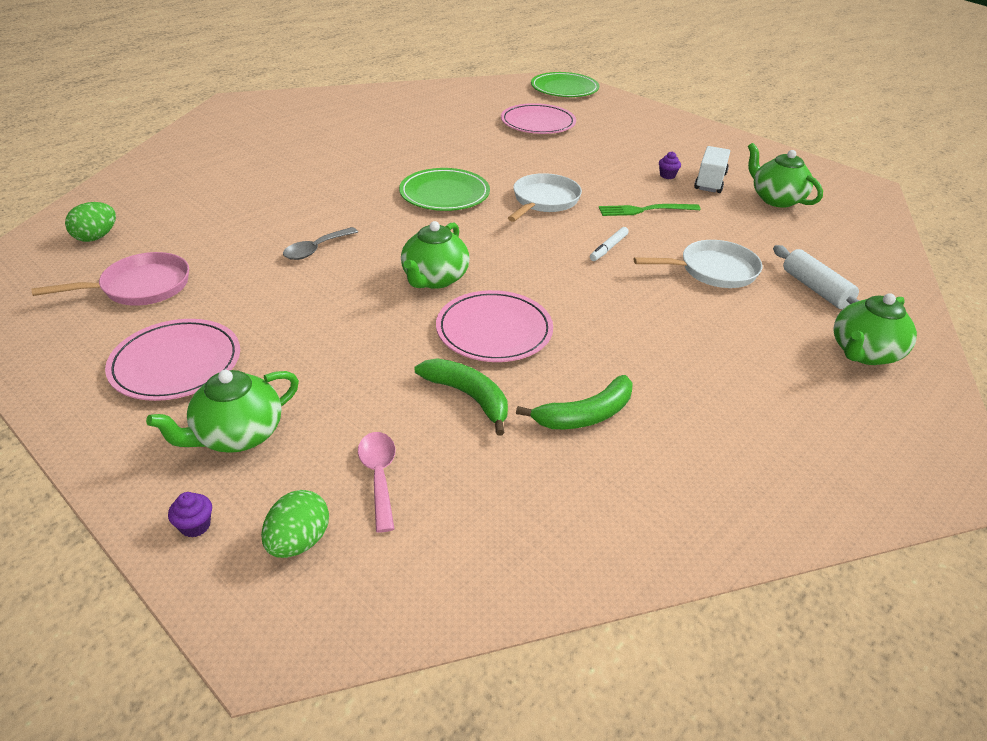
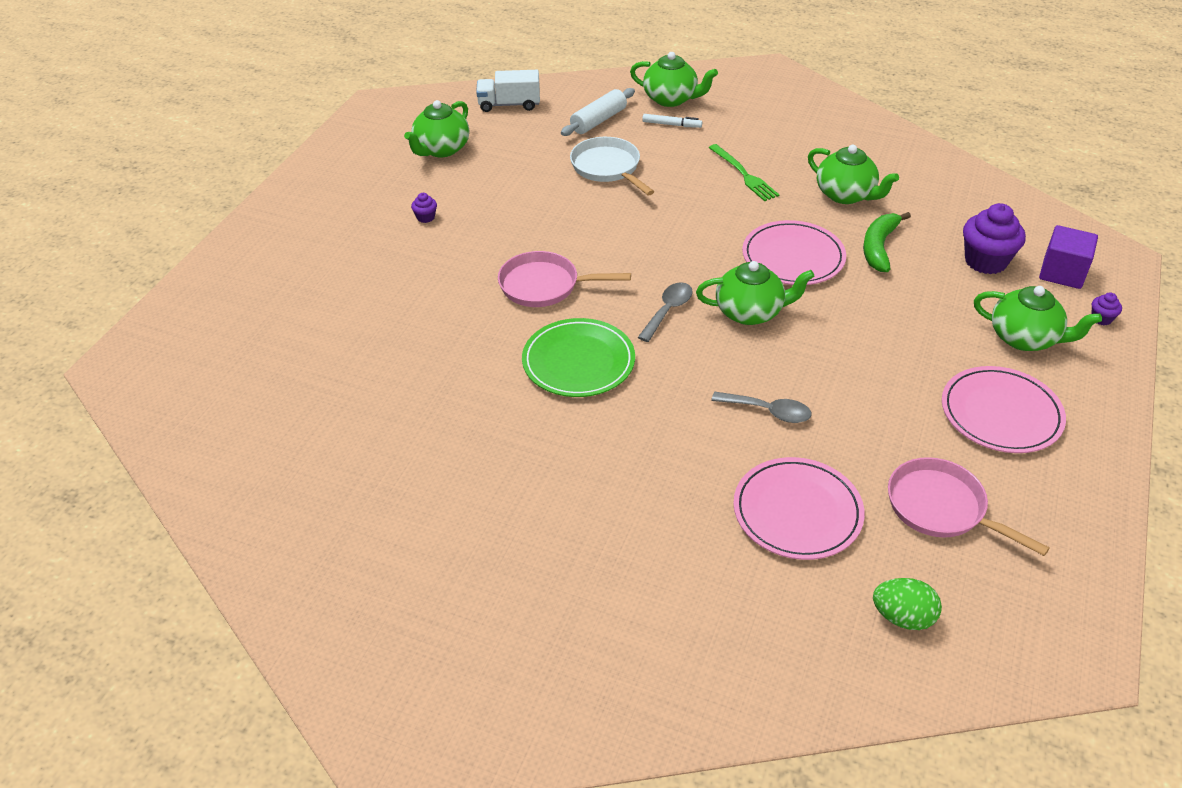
camera: 110 degrees left, 5 degrees up
(299, 542) = (1062, 273): green egg -> purple cube
(379, 476) = (985, 261): pink spoon -> purple cupcake
(470, 242) = (668, 310): none -> grey spoon
(538, 123) = (316, 345): pink plate -> pink plate (797, 512)
(544, 201) = (544, 285): white pan -> pink pan
(564, 89) = (160, 353): green plate -> none
(585, 415) = (846, 195): green banana -> green teapot
(608, 248) = (612, 226): white marker -> white marker (671, 125)
(645, 210) = (519, 218): green fork -> green fork (743, 174)
(710, 182) = (424, 189): white truck -> white truck (509, 104)

